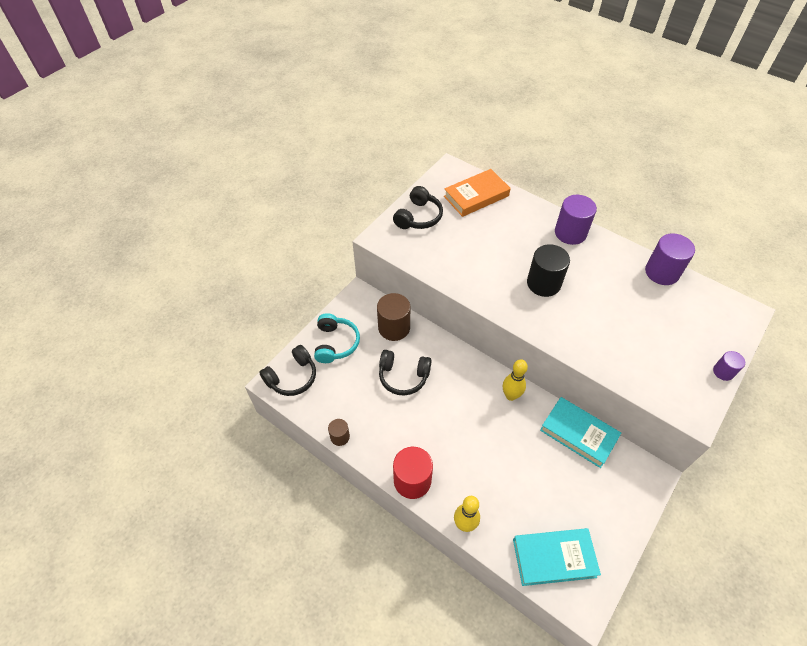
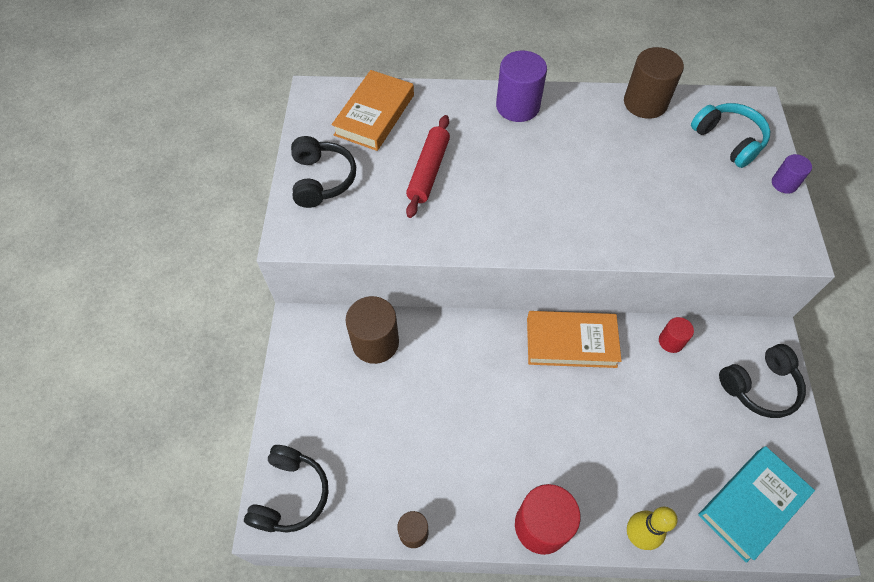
camera: 35 degrees left, 5 degrees up
(336, 343) = (315, 410): turquoise headphones -> turquoise headphones (728, 140)
(403, 376) = (433, 399): black headphones -> black headphones (759, 386)
(483, 242) = (428, 171): none -> red rolling pin
(511, 395) = (571, 342): yellow bowling pin -> orange book
(543, 283) = (535, 185): black cylinder -> none
(578, 434) = (671, 341): turquoise book -> red cylinder
(662, 272) = (645, 103): purple cylinder -> brown cylinder

